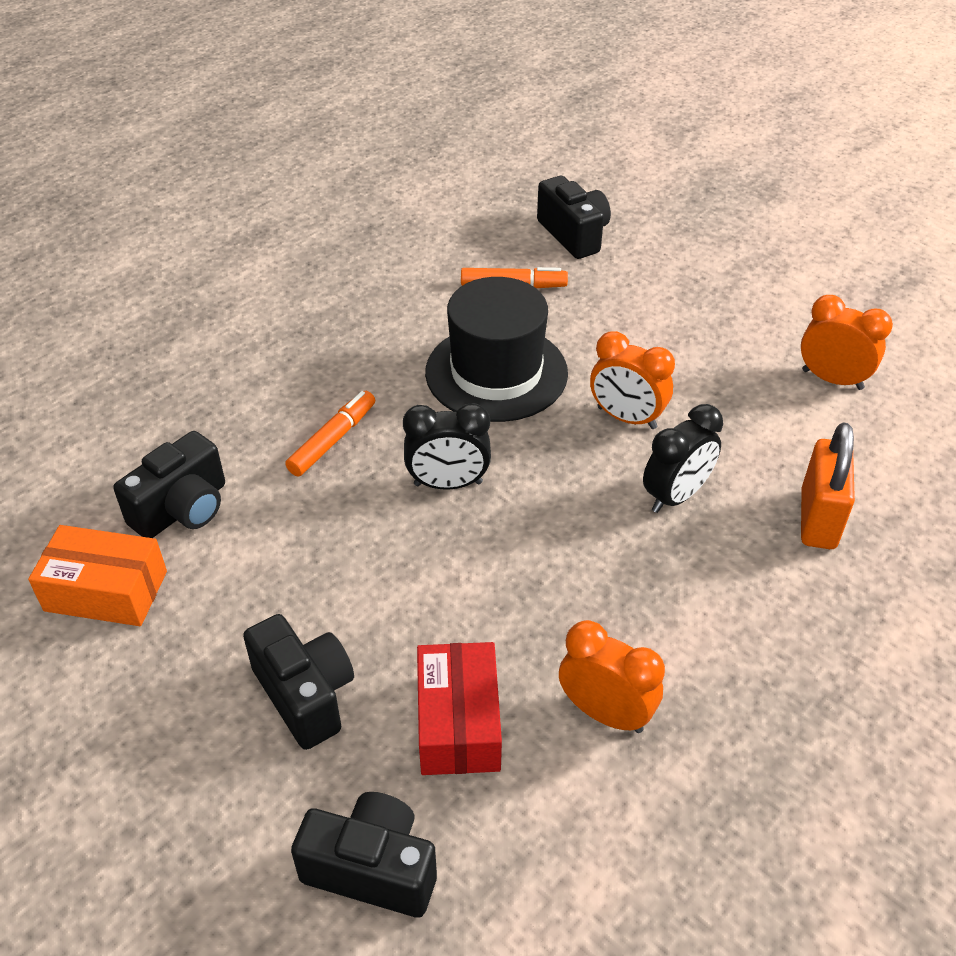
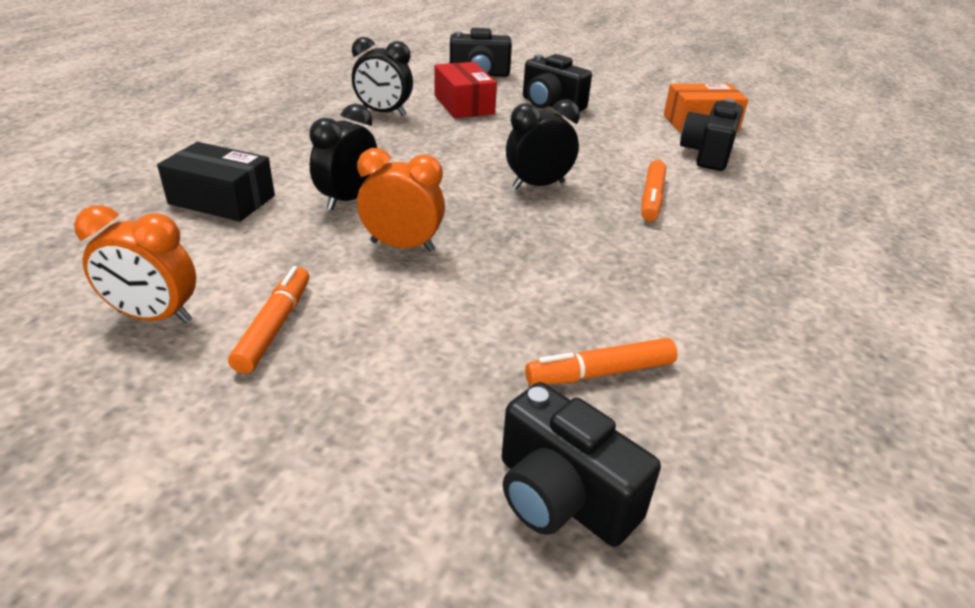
camera: 160 degrees right, 10 degrees down
(496, 372) = (552, 266): black hat -> none
(605, 713) = (383, 113): orange clock -> black clock
(737, 356) = (275, 326): none -> orange marker
(818, 519) = (222, 200): orange padlock -> black box

